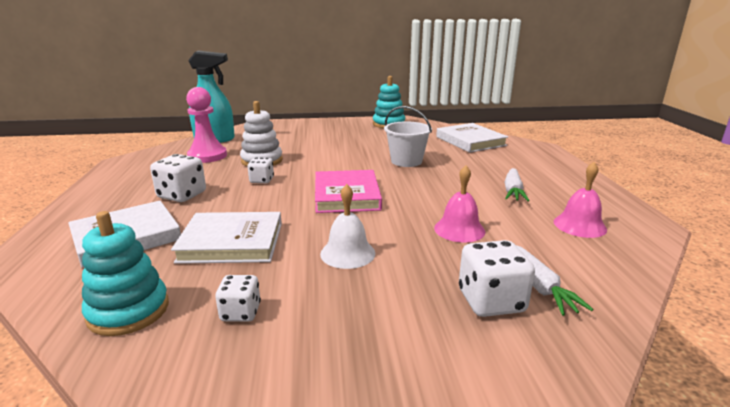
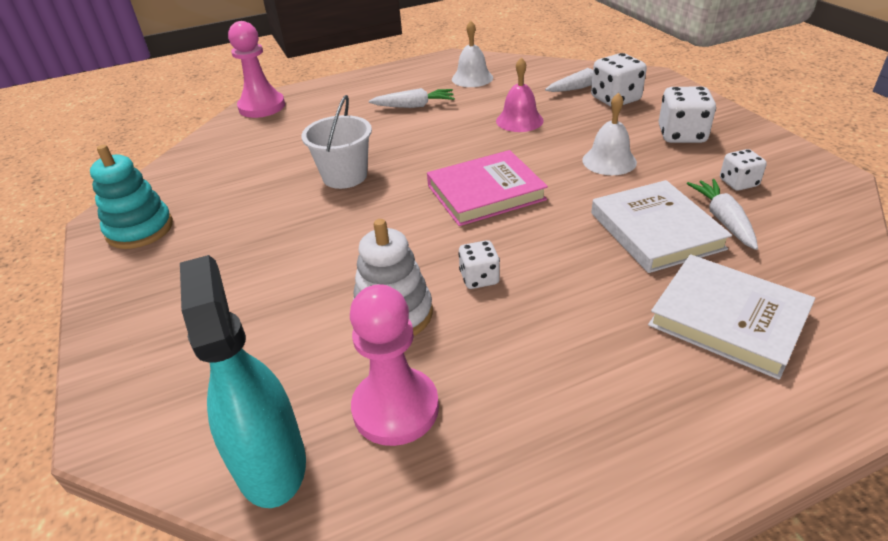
camera: 105 degrees left, 15 degrees up
(128, 311) = (807, 237): turquoise stacking toy -> none
(182, 195) = (585, 338): white dice -> white dice (681, 135)
(205, 277) = (723, 220): none -> white carrot
(470, 141) = (242, 144): white book -> none
(529, 147) = (262, 107): none -> pink pawn
(579, 225) = (472, 78): pink bell -> white bell

